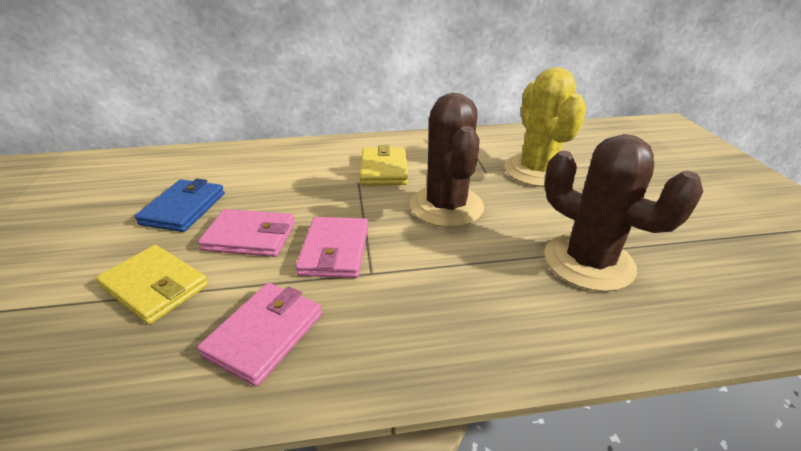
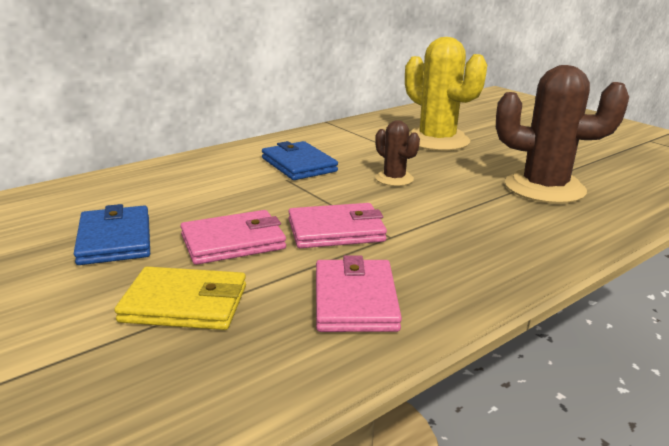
camera: 30 degrees left, 10 degrees down
(335, 250) = (336, 230): pink wallet -> pink wallet turned 75 degrees counterclockwise
(384, 169) = (298, 165): yellow wallet -> blue wallet
(446, 206) = (394, 179): brown cactus -> brown cactus, size x0.50

